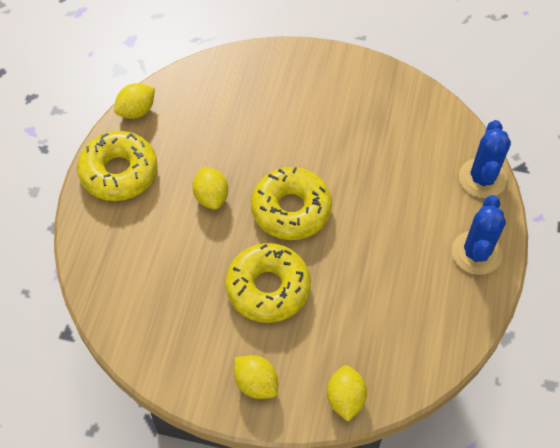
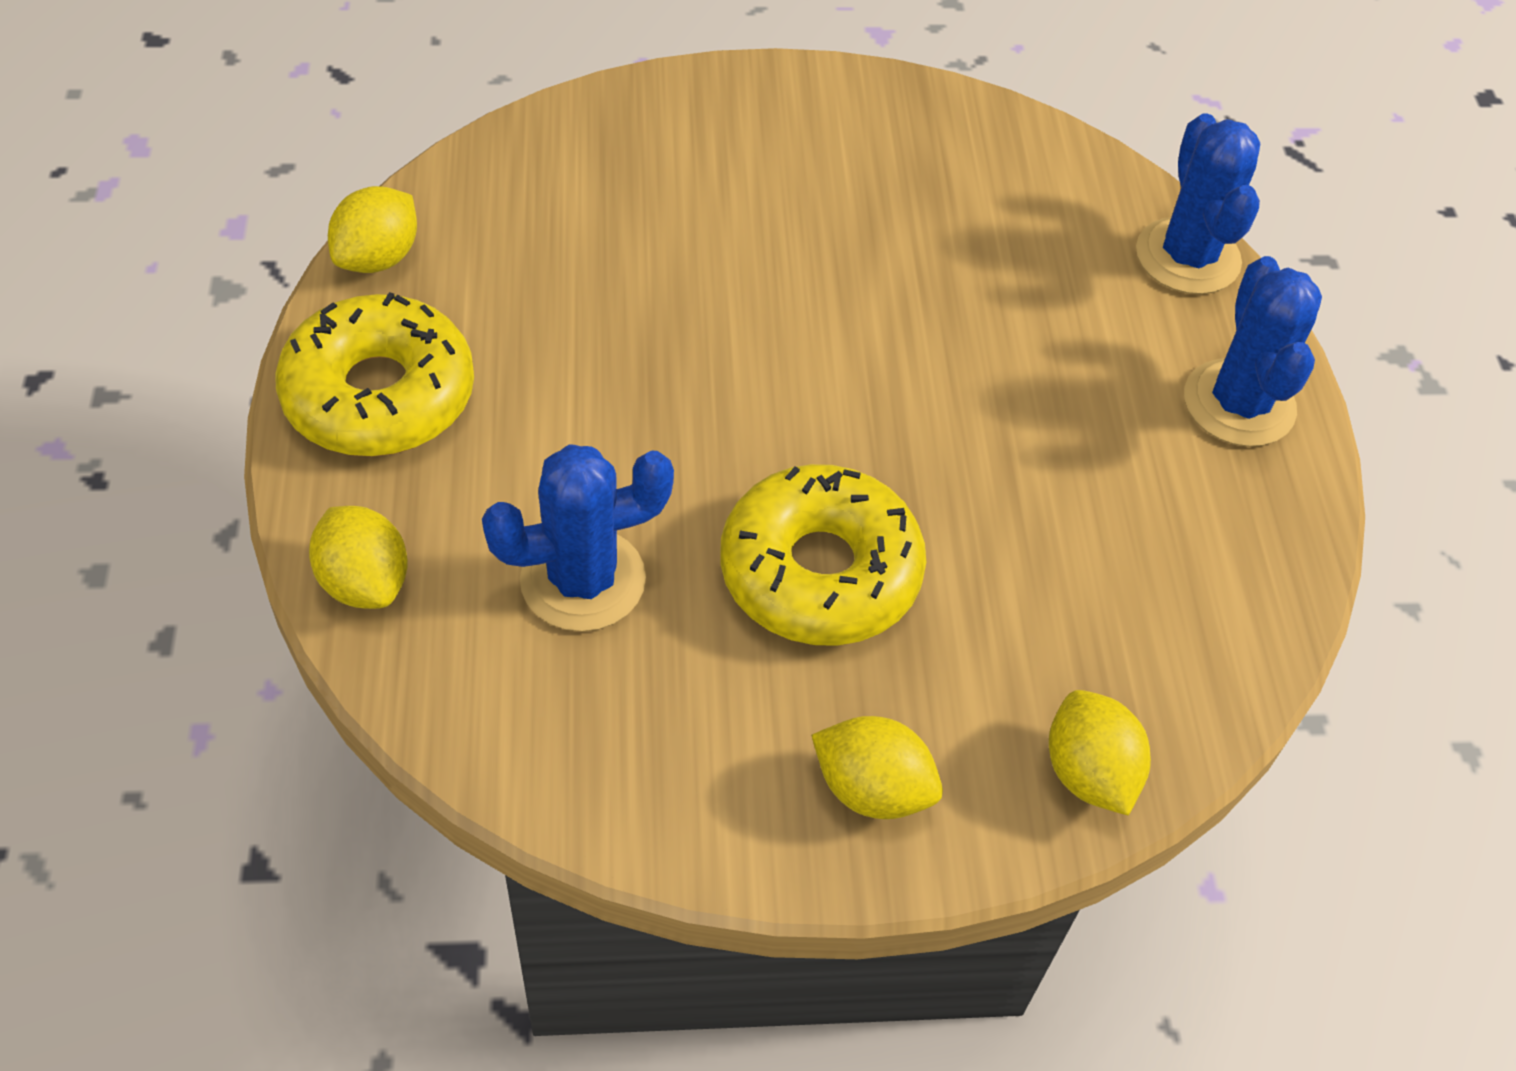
camera: 20 degrees left, 5 degrees down
(173, 270) = (583, 580): none -> blue cactus
(211, 197) = (617, 405): yellow lemon -> yellow lemon (364, 582)
(291, 210) = (809, 396): yellow donut -> none

